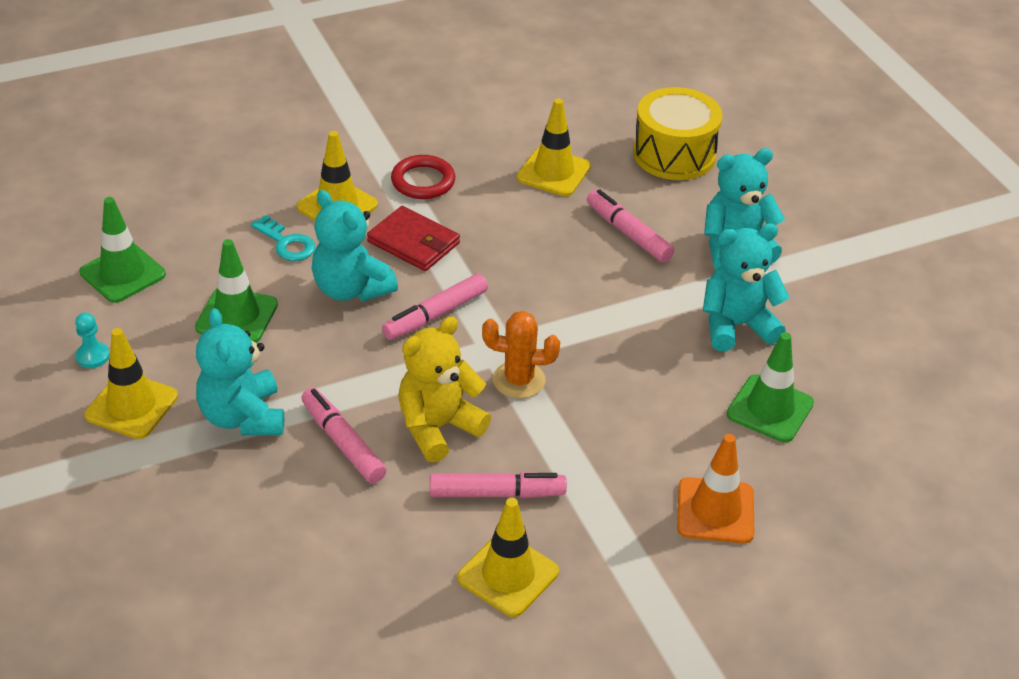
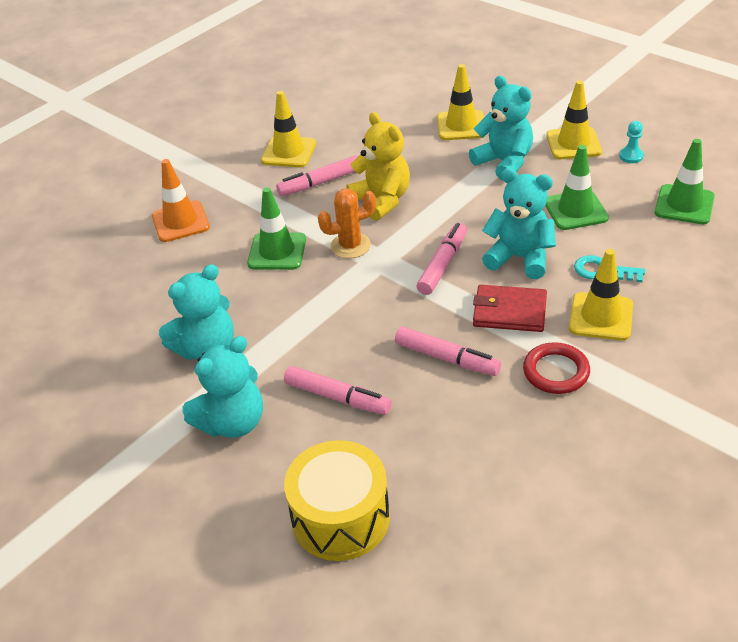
camera: 160 degrees right, 0 degrees up
(343, 442) = (432, 172): pink marker -> pink marker (447, 358)
(438, 427) = (382, 200): yellow teddy bear -> yellow teddy bear turned 60 degrees counterclockwise
(553, 172) = (447, 436): yellow traffic cone -> yellow traffic cone (461, 126)
(770, 409) = (161, 295): green traffic cone -> green traffic cone (277, 251)

